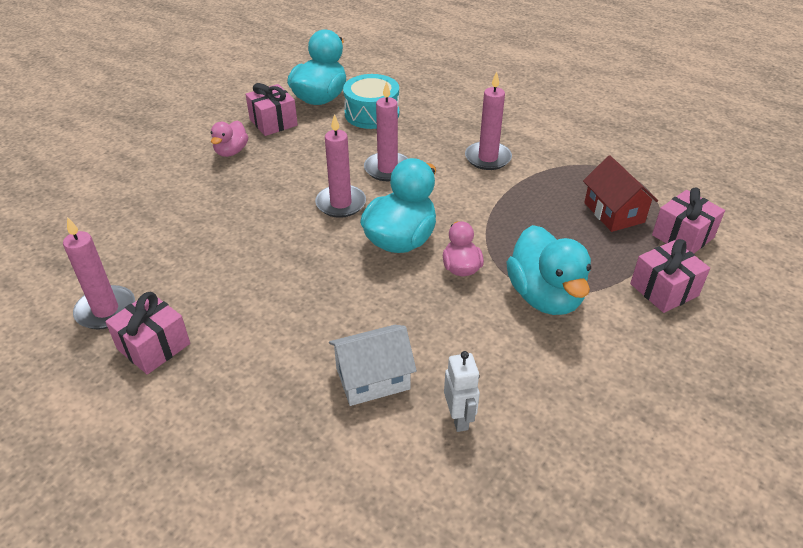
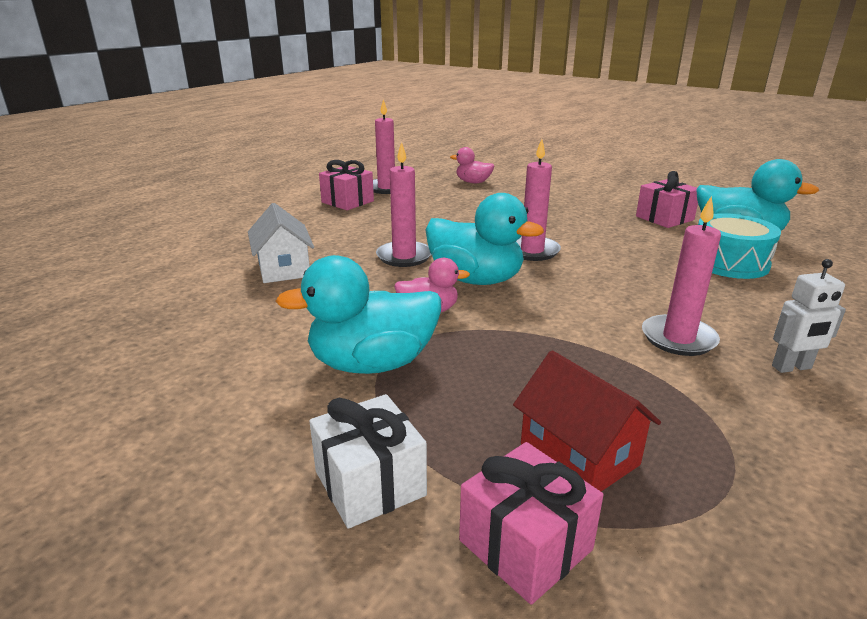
camera: 90 degrees right, 15 degrees down
(231, 151) = (599, 206): pink duck -> pink duck (473, 182)
(387, 169) = (609, 272): pink candle -> pink candle (404, 256)
(459, 418) = (217, 304): white robot -> white robot (792, 367)
(614, 212) = (579, 454): red house -> red house turned 75 degrees clockwise
(664, 290) = (370, 483): pink gift -> white gift

